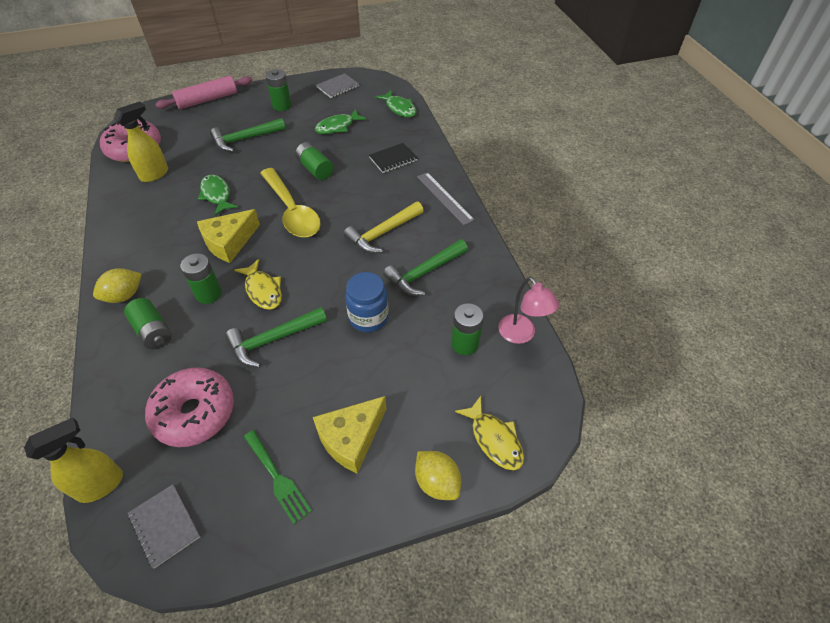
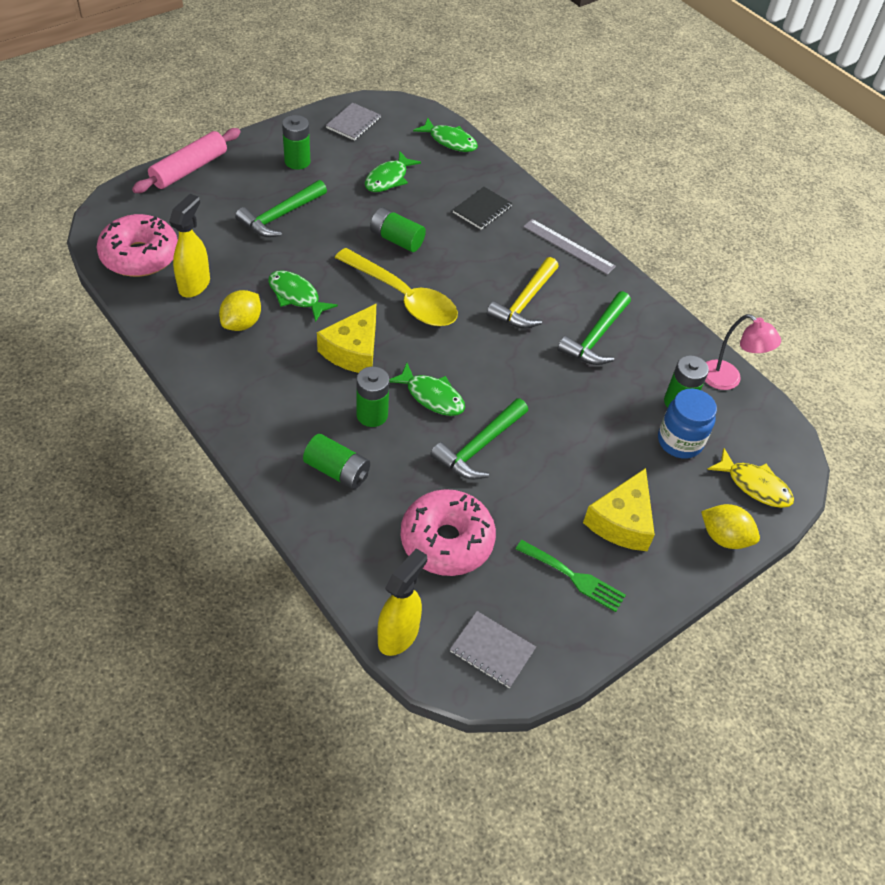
camera: 25 degrees left, 0 degrees up
(124, 296) = (272, 440): yellow lemon -> yellow lemon (242, 323)
(263, 290) = (432, 396): yellow fish -> green fish
(368, 317) = (566, 399): blue jar -> blue jar (679, 441)

